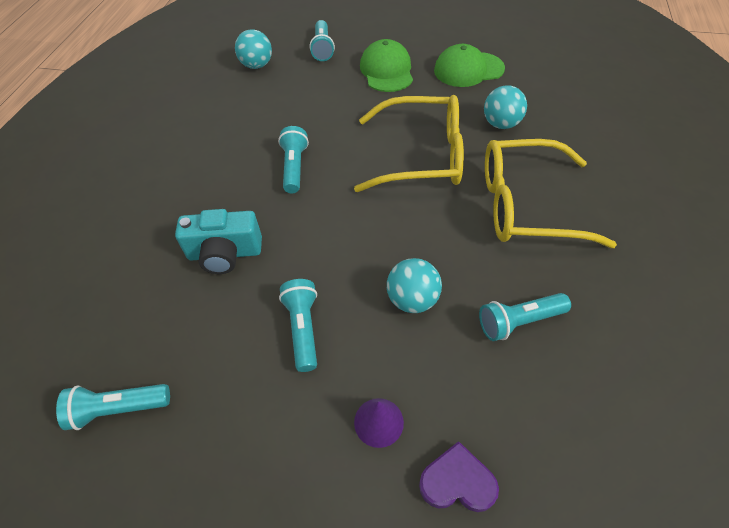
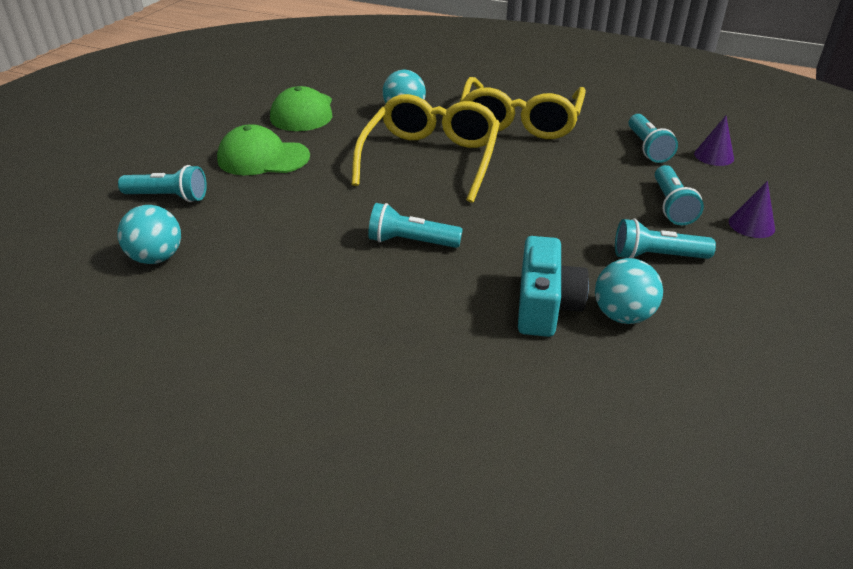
camera: 80 degrees left, 15 degrees down
(118, 409) = (773, 399): turquoise flashlight -> turquoise flashlight (671, 206)
(412, 300) = (623, 191): turquoise ball -> turquoise ball (622, 315)
(457, 482) = (793, 197): purple heart -> none
(530, 394) = (714, 156): none -> purple cone

